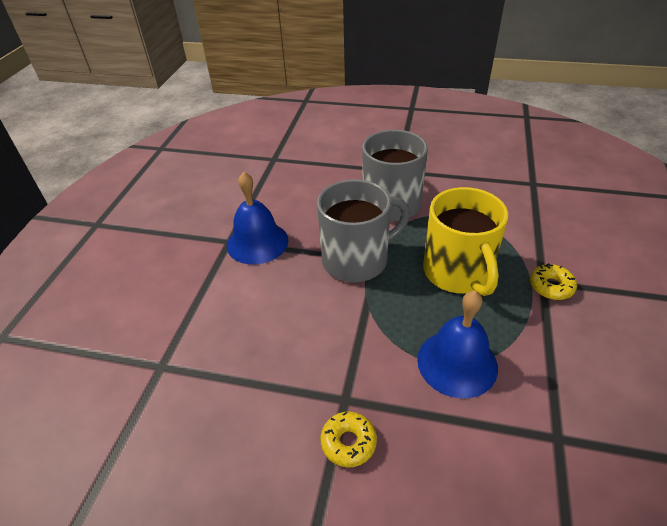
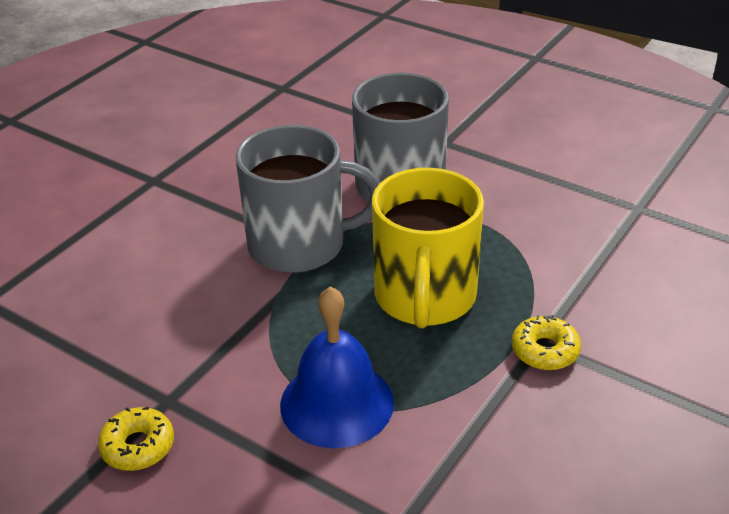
camera: 20 degrees right, 5 degrees down
(257, 242) = (187, 190): blue bell -> none

